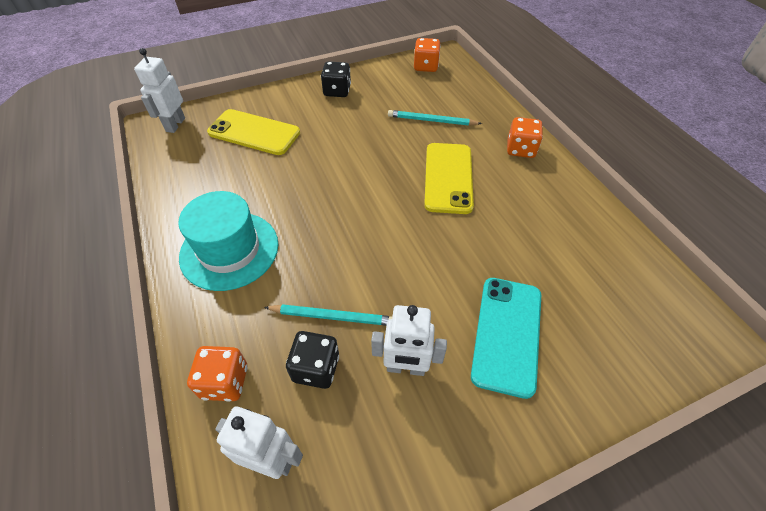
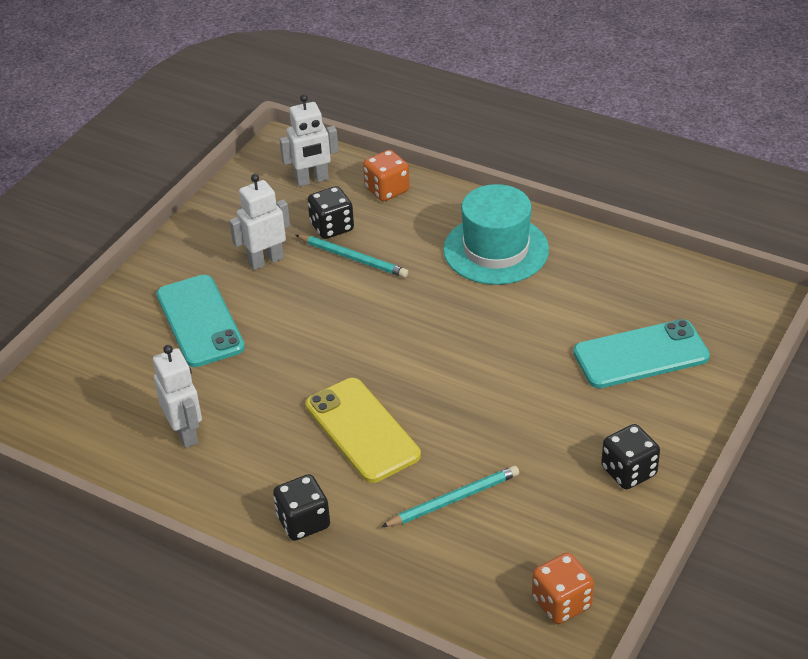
camera: 145 degrees right, 10 degrees down
(175, 125) = (739, 312): white robot -> white robot (185, 433)
(254, 132) = (641, 355): yellow phone -> turquoise phone
(333, 316) = (353, 258): turquoise pencil -> turquoise pencil turned 120 degrees counterclockwise
(520, 149) = (303, 522): orange dice -> black dice

